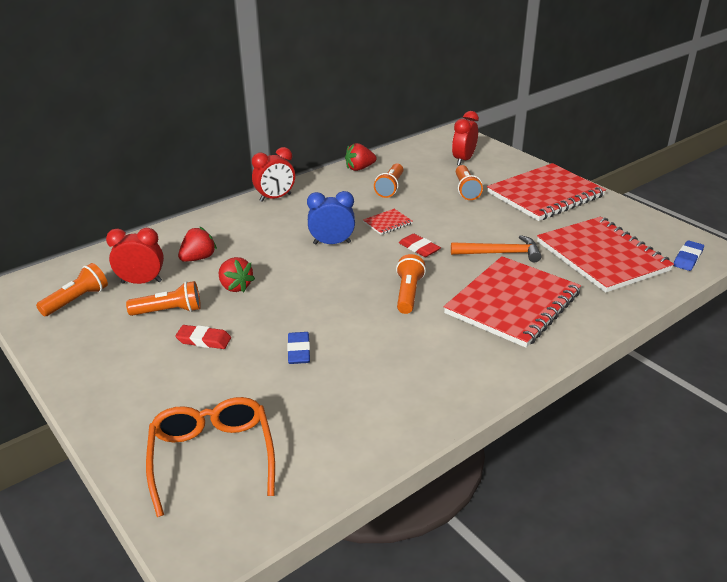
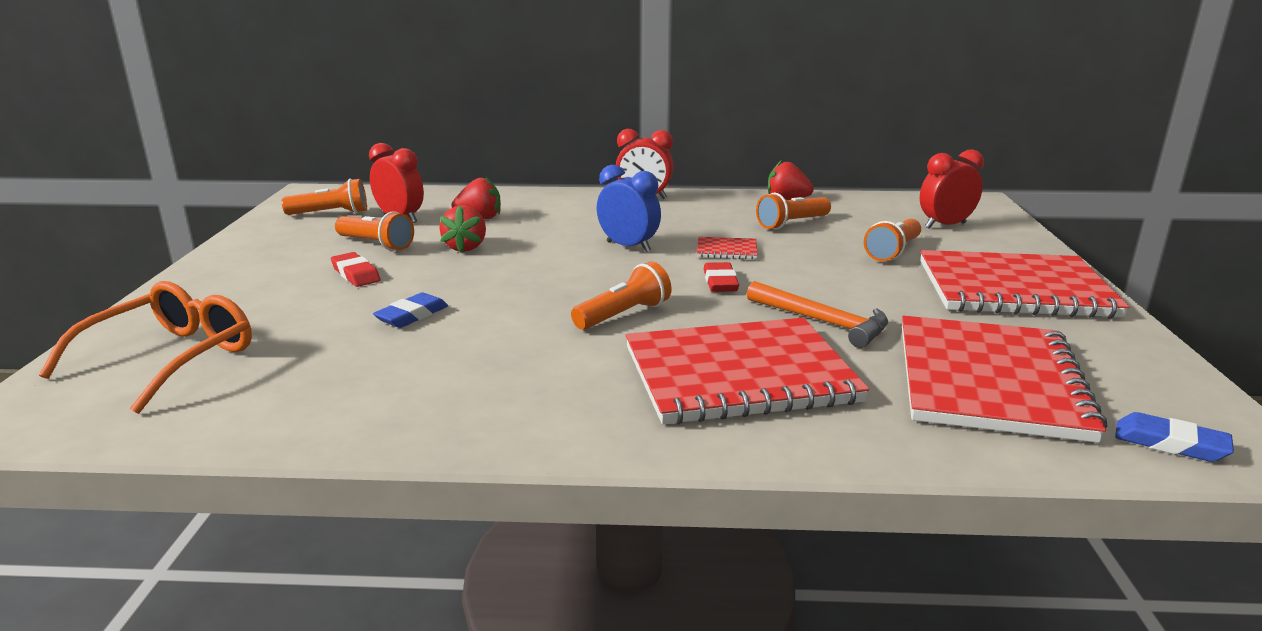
camera: 40 degrees right, 10 degrees down
(687, 258) = (1170, 443): blue eraser -> blue eraser turned 45 degrees clockwise

